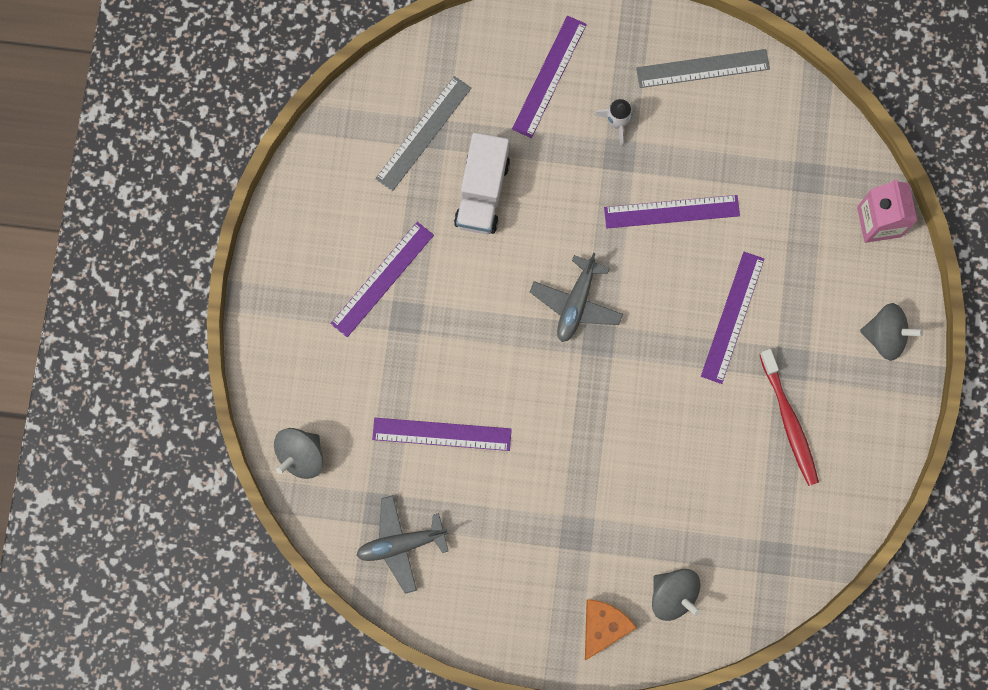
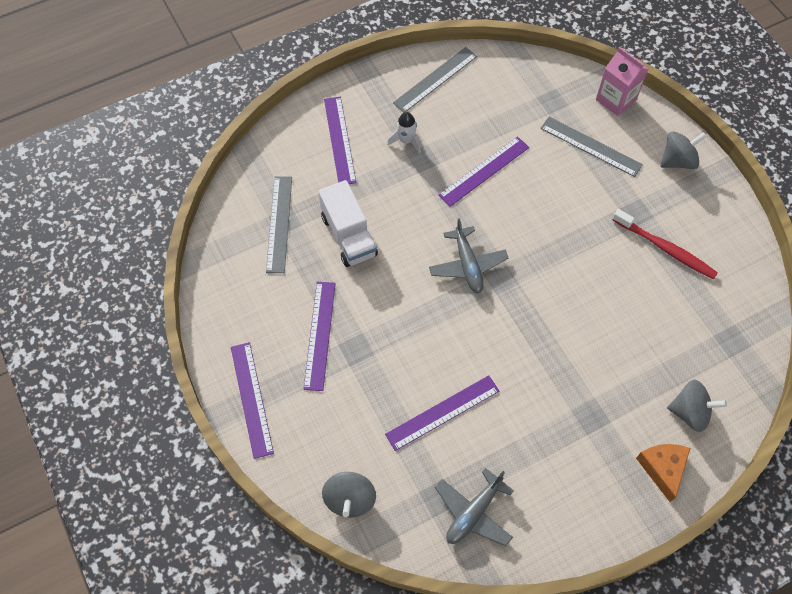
camera: 35 degrees left, 15 degrees down
(733, 317) = (576, 209): purple ruler -> purple ruler (252, 399)
(806, 258) = (590, 146): none -> grey ruler

